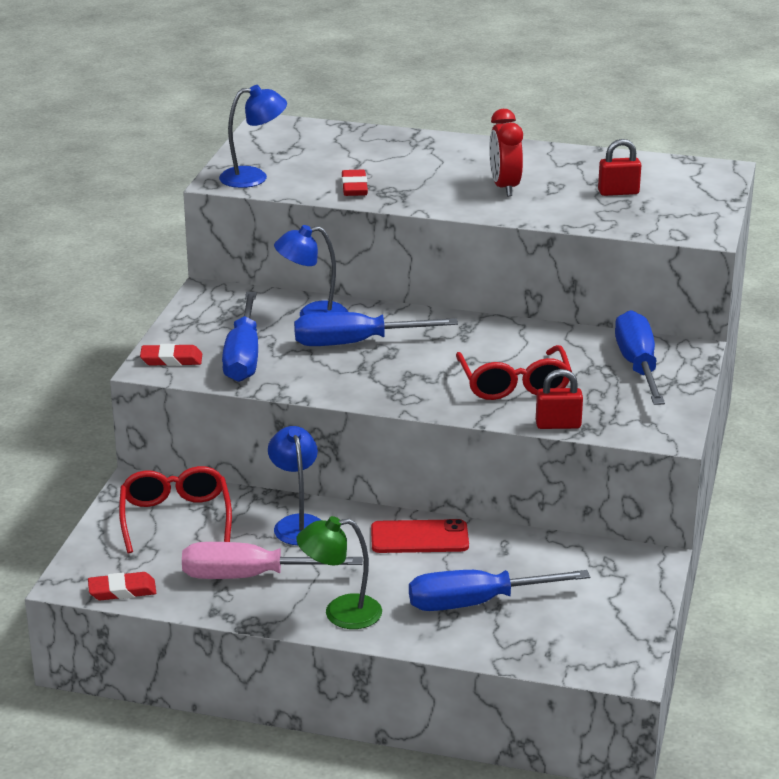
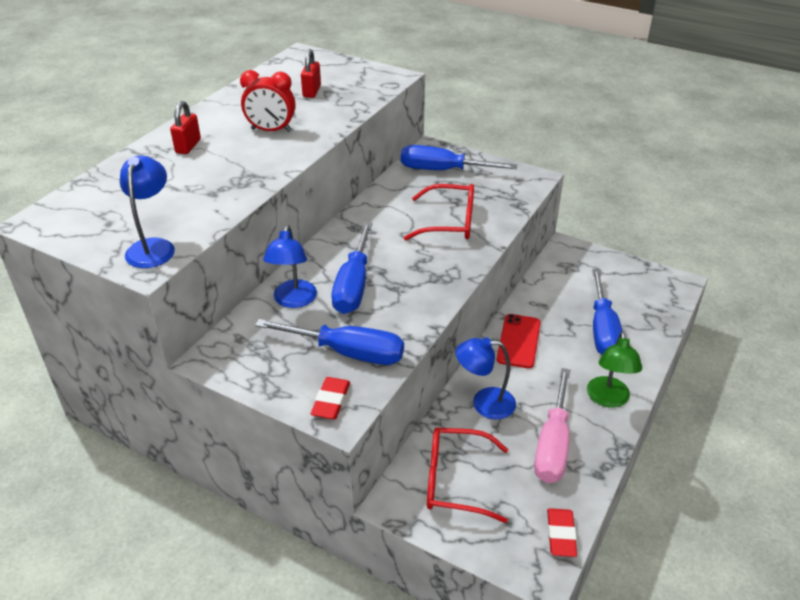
camera: 75 degrees left, 10 degrees up
(354, 187) = (218, 196): red eraser -> none
(558, 425) = (510, 215): red padlock -> red padlock (188, 146)

